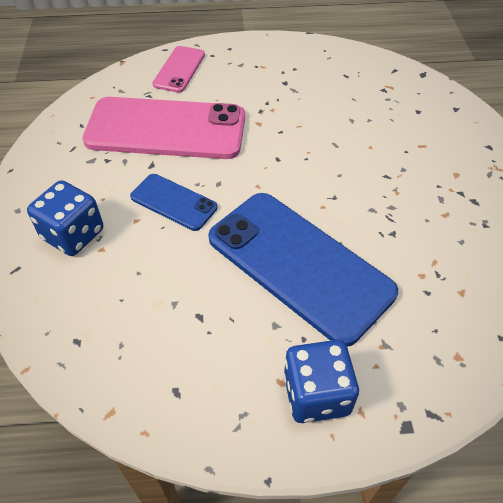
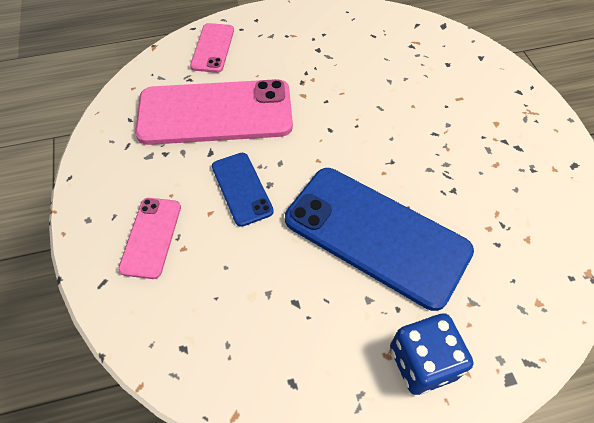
camera: 10 degrees left, 5 degrees up
(73, 234) = (151, 237): blue dice -> pink phone
(173, 202) = (242, 188): blue phone -> blue phone turned 45 degrees clockwise

